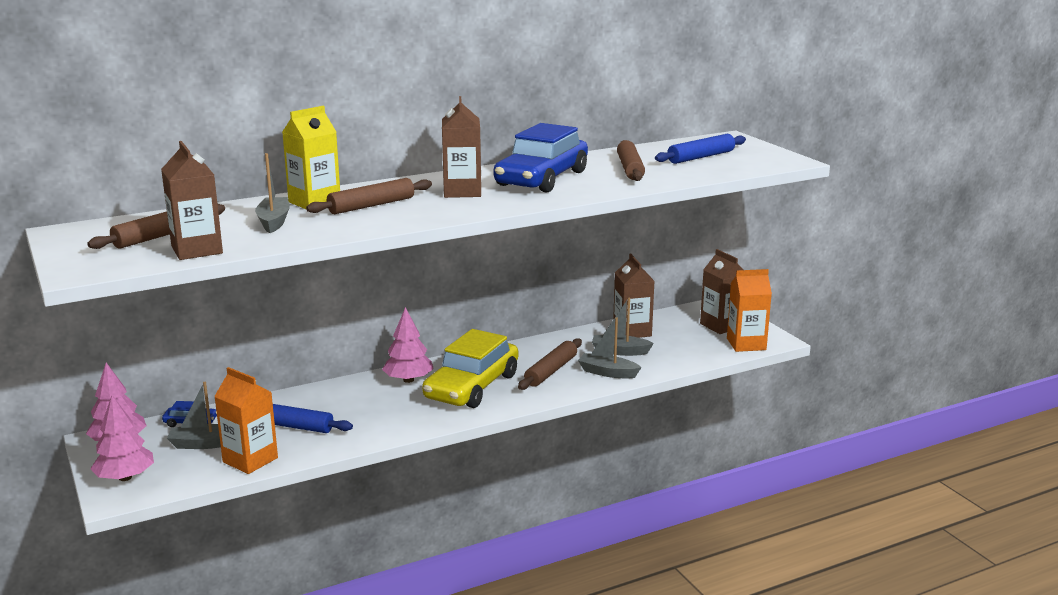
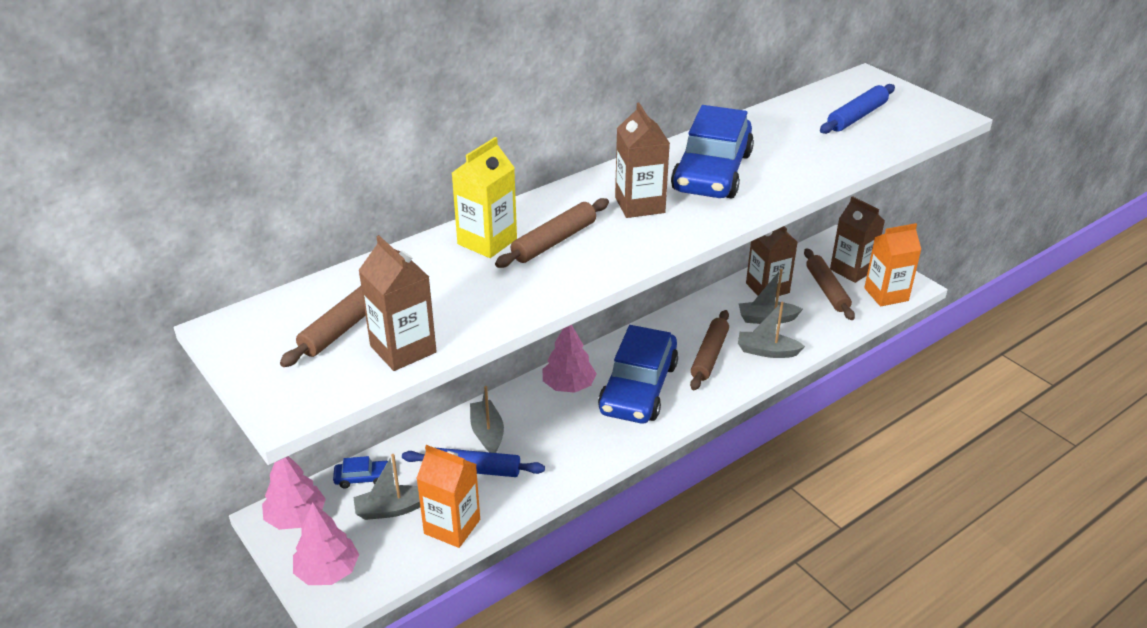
camera: 10 degrees left, 15 degrees up
(274, 222) = (461, 284): grey boat -> grey boat (487, 433)
(472, 386) = (638, 388): yellow car -> blue car
(629, 168) = (794, 145): brown rolling pin -> brown rolling pin (826, 290)

